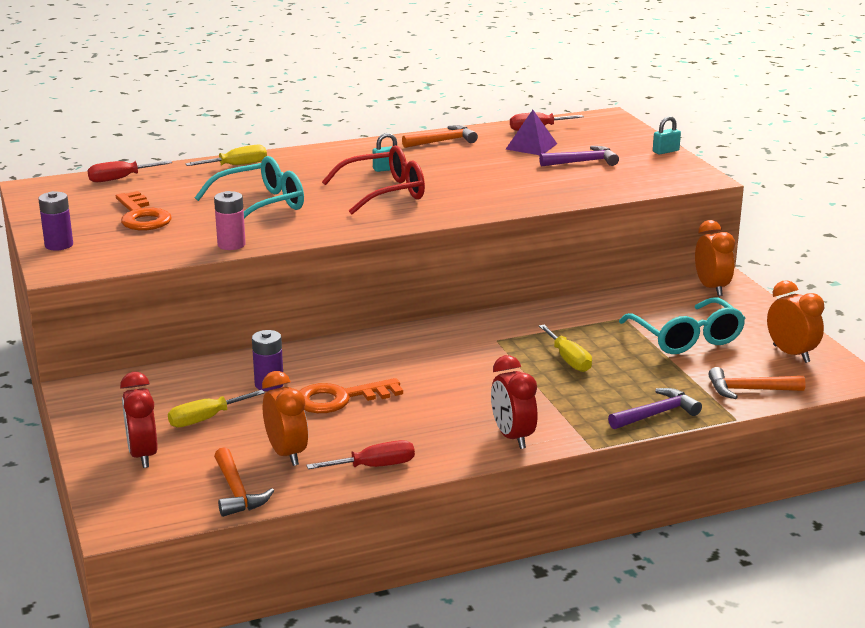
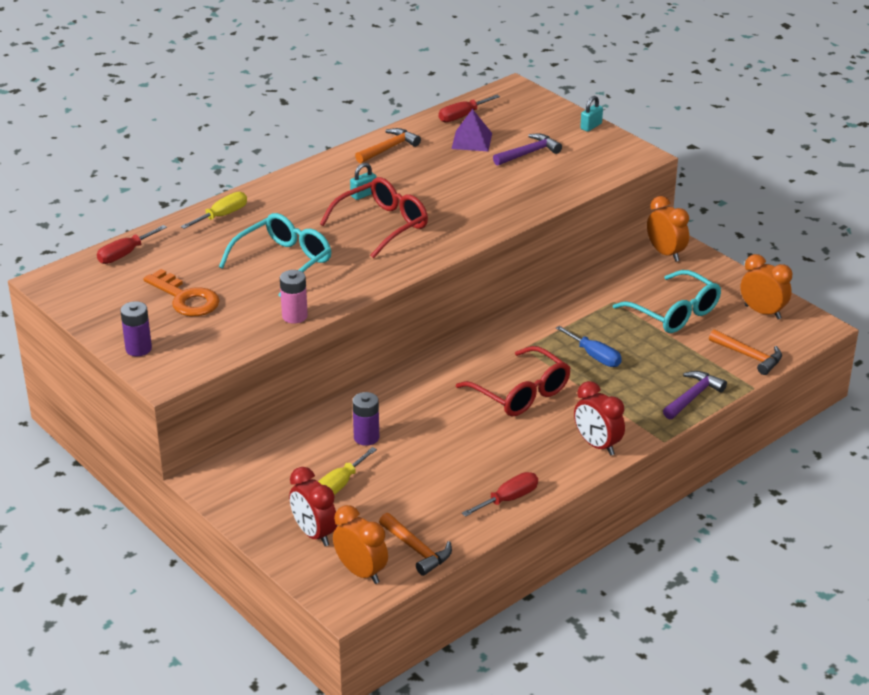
camera: 20 degrees left, 10 degrees up
(286, 454) = (431, 504): orange clock -> orange clock (361, 572)
(340, 398) = (436, 439): orange key -> none
(463, 377) = (521, 393): none -> red glasses
(569, 360) = (595, 356): yellow screwdriver -> blue screwdriver
(749, 390) = (749, 356): orange hammer -> orange hammer turned 120 degrees counterclockwise

